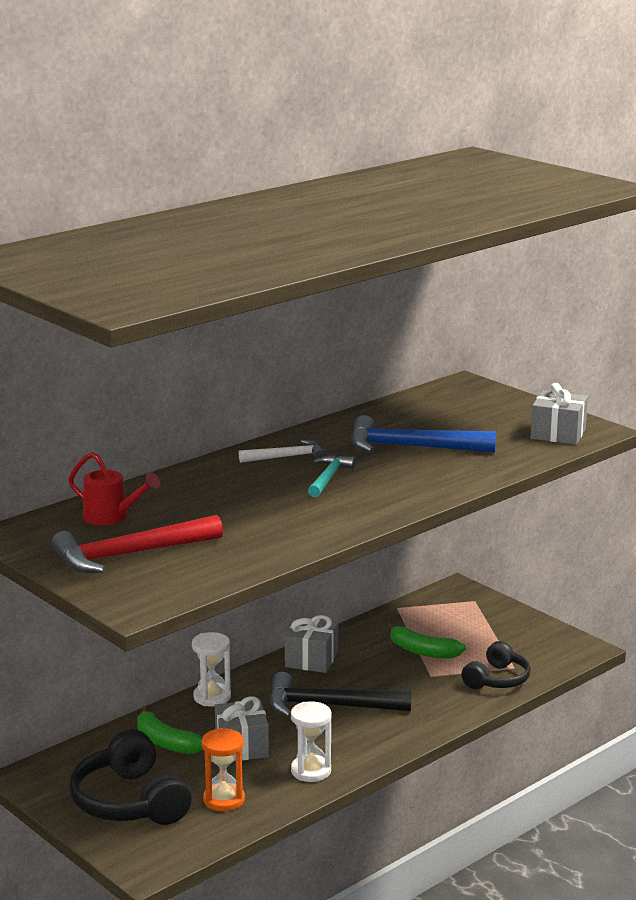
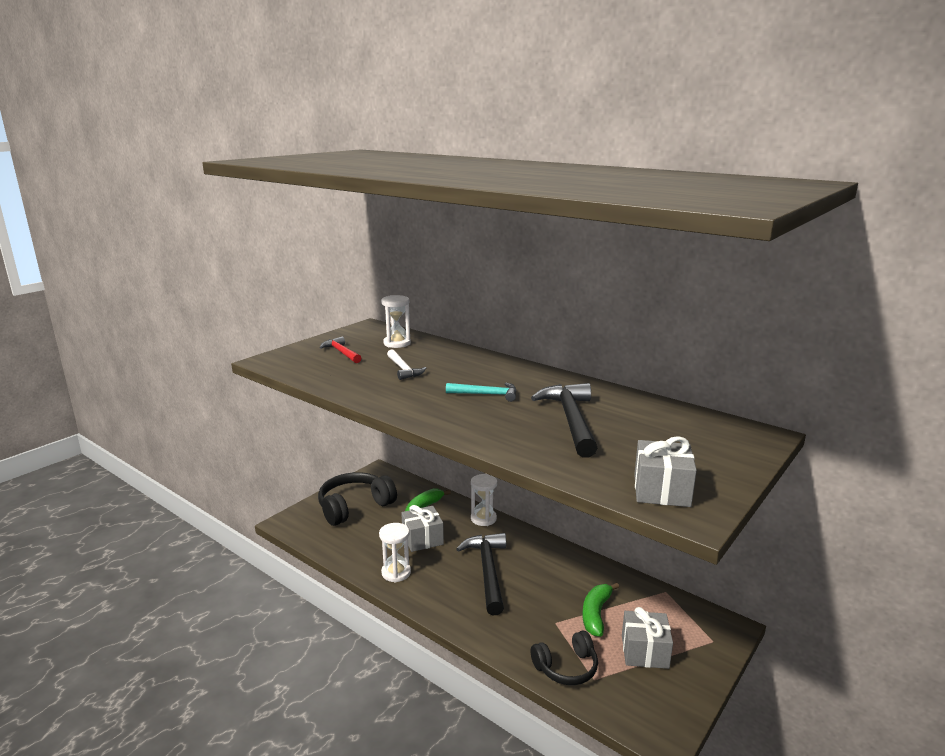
camera: 80 degrees right, 0 degrees up
(111, 517) = (397, 343): red watering can -> white hourglass
(129, 554) = (342, 352): red hammer -> red hammer, size x0.57
(224, 800) = (358, 540): orange hourglass -> none
(287, 457) = (521, 378): white hammer -> white hammer (403, 369)
(311, 659) = (553, 555): grey gift -> grey gift (644, 651)
(411, 447) = (571, 420): blue hammer -> black hammer
(497, 679) = (566, 667): black headphones -> black headphones turned 45 degrees counterclockwise

